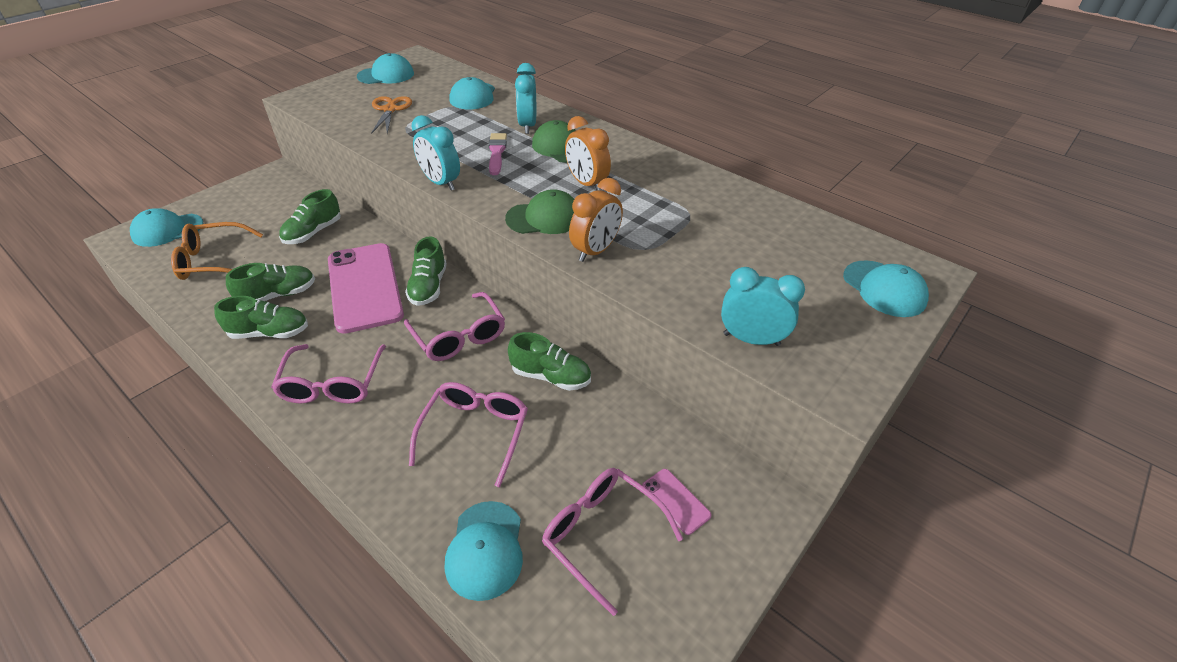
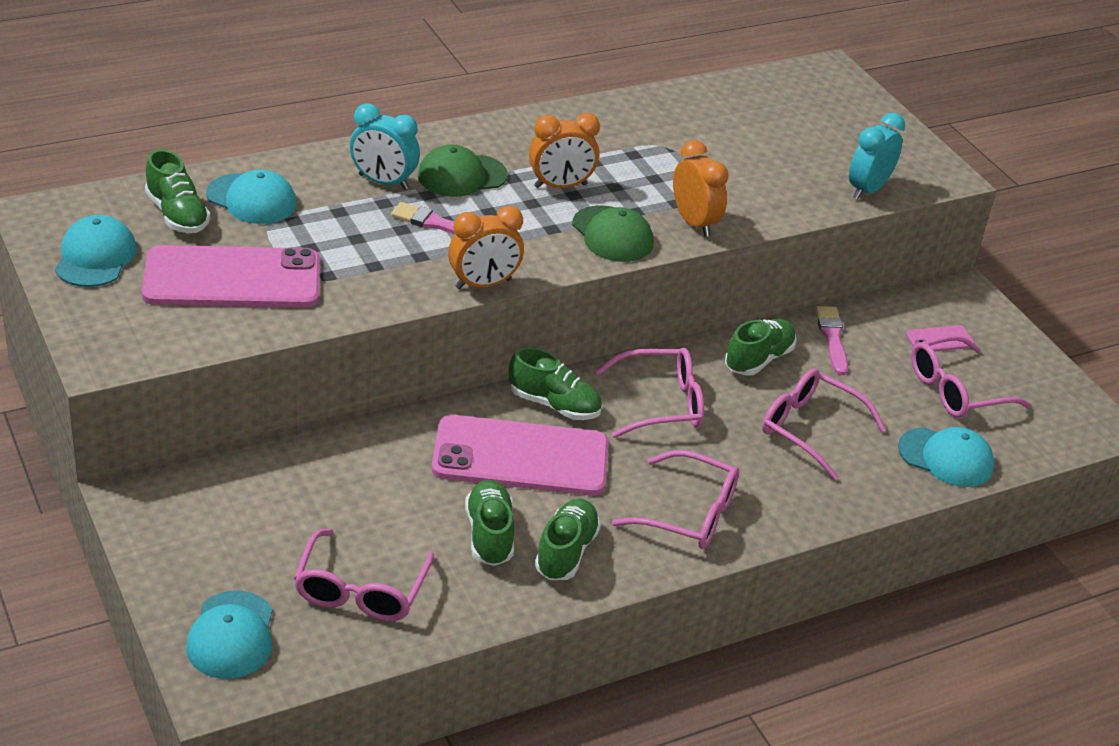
camera: 70 degrees left, 5 degrees down
(214, 261) = (361, 589): orange glasses -> pink glasses
(313, 232) = (355, 482): green shoe -> green shoe (177, 215)
(390, 110) = (232, 279): orange scissors -> pink phone
(440, 183) = (483, 284): turquoise clock -> orange clock
(544, 218) = (612, 234): green cap -> green cap turned 135 degrees clockwise
(615, 417) = (832, 338): none -> pink brush
(884, 289) = (839, 100): turquoise cap -> none

